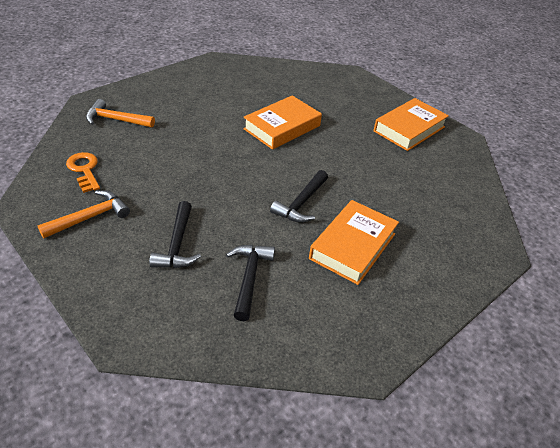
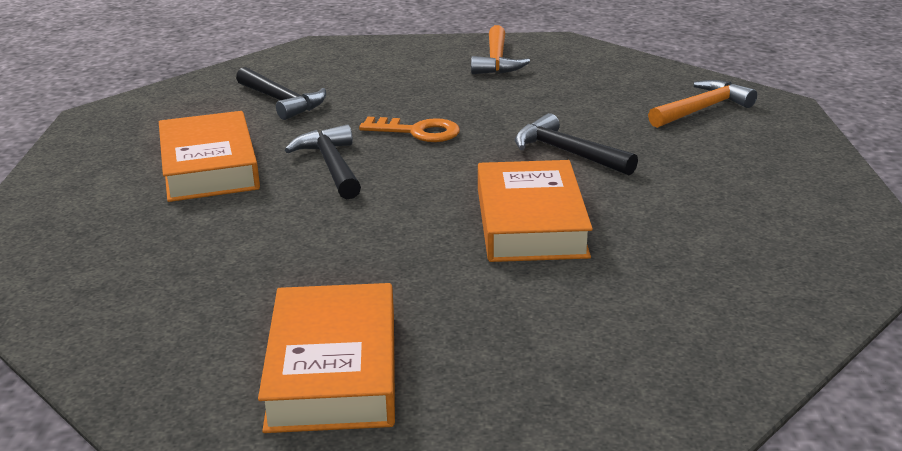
camera: 135 degrees right, 15 degrees down
(84, 170) = (592, 72): orange key -> orange key (417, 132)
(177, 244) = (388, 85): black hammer -> black hammer (567, 153)

